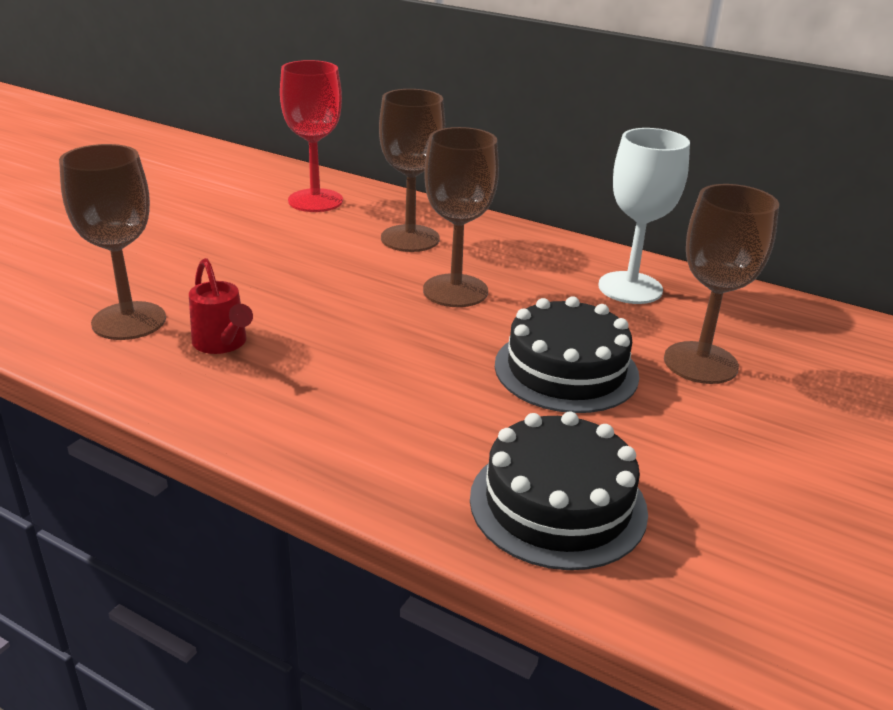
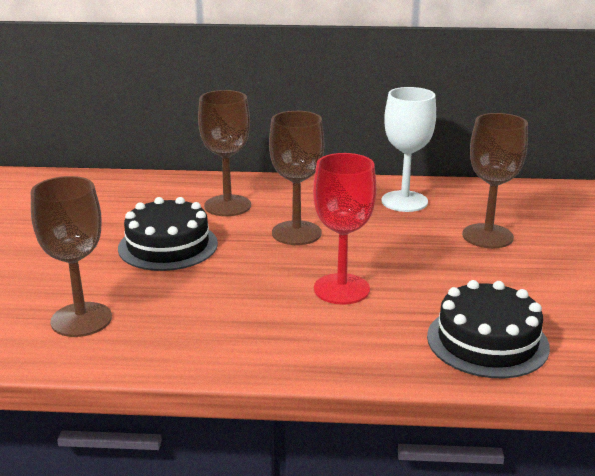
camera: 25 degrees left, 5 degrees down
(222, 343) = (172, 314): red watering can -> none
(315, 201) = (127, 195): red goblet -> red goblet (341, 289)
(566, 370) = (416, 263): black cake -> black cake (168, 246)

